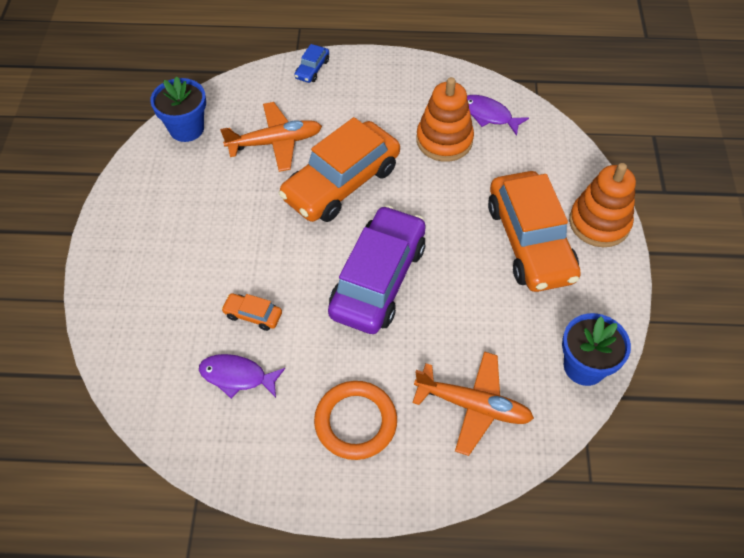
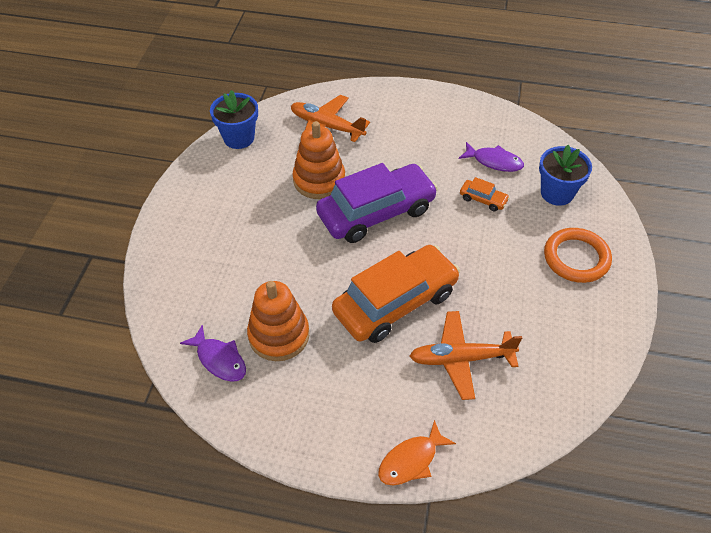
camera: 170 degrees left, 5 degrees down
(186, 128) = (562, 391): blue flower pot -> blue flower pot (557, 193)
(312, 69) = (411, 460): blue car -> orange fish
(355, 422) = (410, 127): orange ring -> orange ring (576, 258)
(378, 279) = (376, 212): purple car -> purple car turned 150 degrees counterclockwise
(529, 241) = (237, 225): orange car -> none
(599, 223) = (169, 233): orange stacking toy -> orange stacking toy (319, 180)

